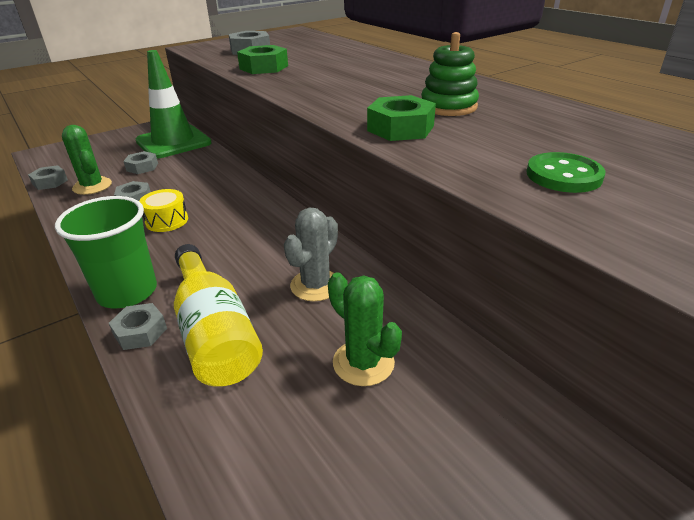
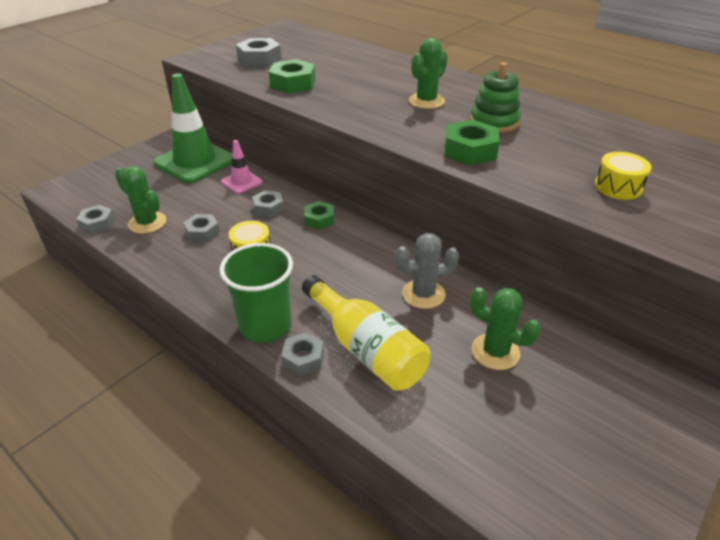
camera: 15 degrees left, 5 degrees up
(142, 167) = (183, 195): grey nut -> grey nut (268, 208)
(202, 161) = (241, 182): none -> pink traffic cone
(253, 200) = (319, 219): none -> green nut
(316, 285) = (423, 294): grey cactus -> grey cactus turned 60 degrees clockwise
(386, 86) = (426, 101): none -> green cactus
(563, 175) = (618, 187): green button -> yellow drum

